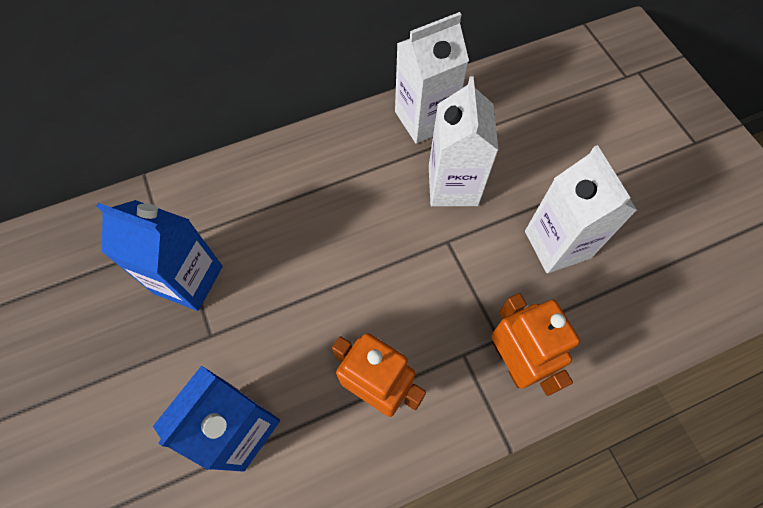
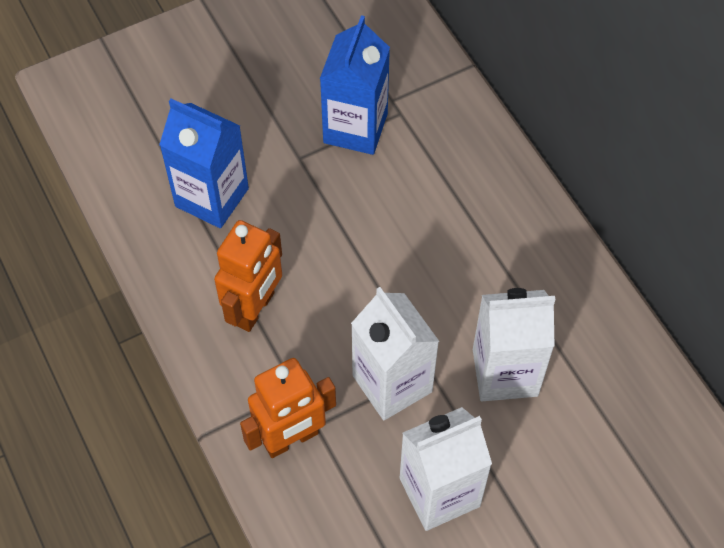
camera: 85 degrees right, 5 degrees down
(424, 119) = (599, 336): white carton -> white carton (392, 383)

